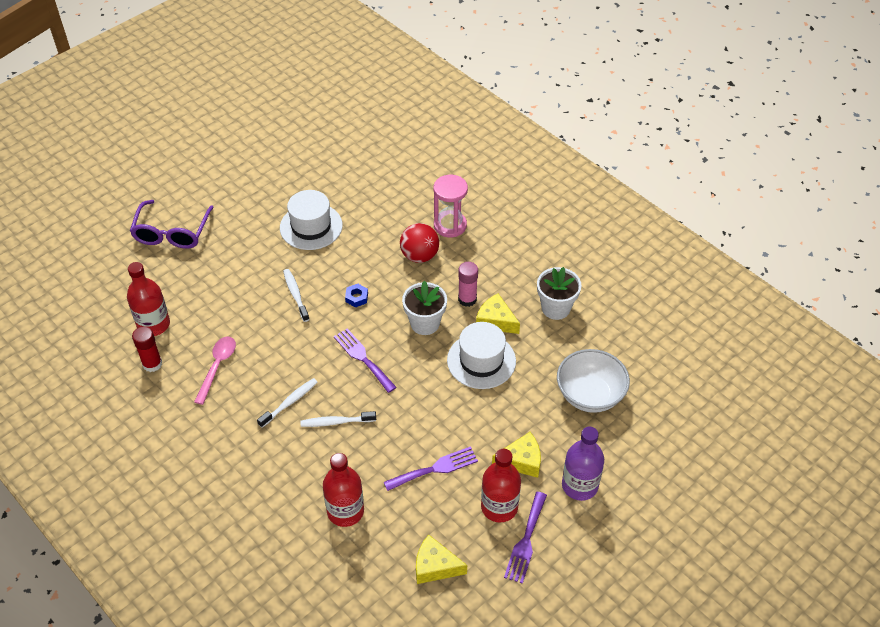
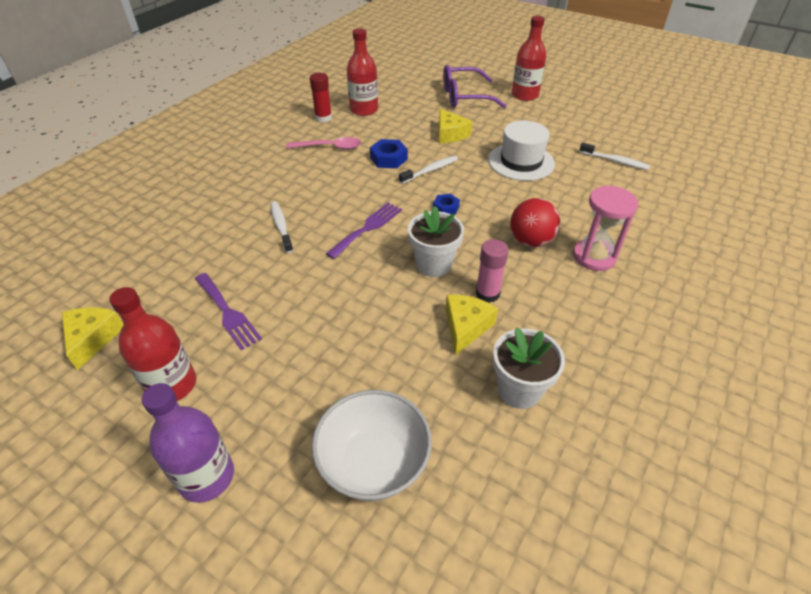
camera: 75 degrees right, 5 degrees down
(261, 322) = (388, 158): none -> blue nut
(290, 402) = (299, 193): white toothbrush -> white toothbrush (615, 161)
(345, 511) = (171, 255): red bottle -> red bottle (525, 95)
(481, 361) = (396, 325): white hat -> none
(521, 461) = (245, 396): yellow cheese -> yellow cheese (450, 134)
(526, 541) = (117, 424): purple fork -> none

